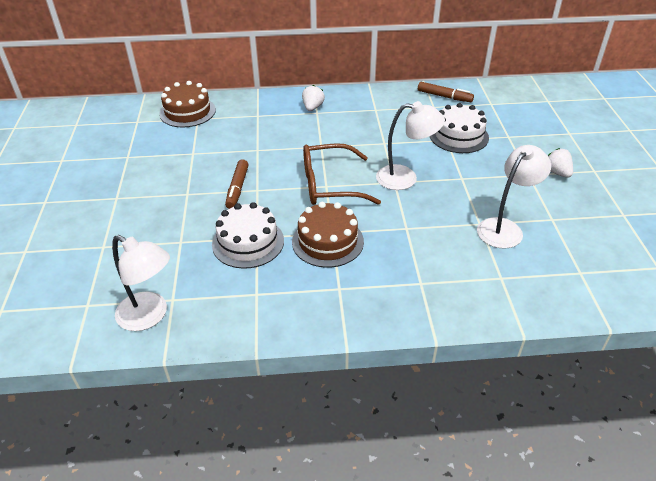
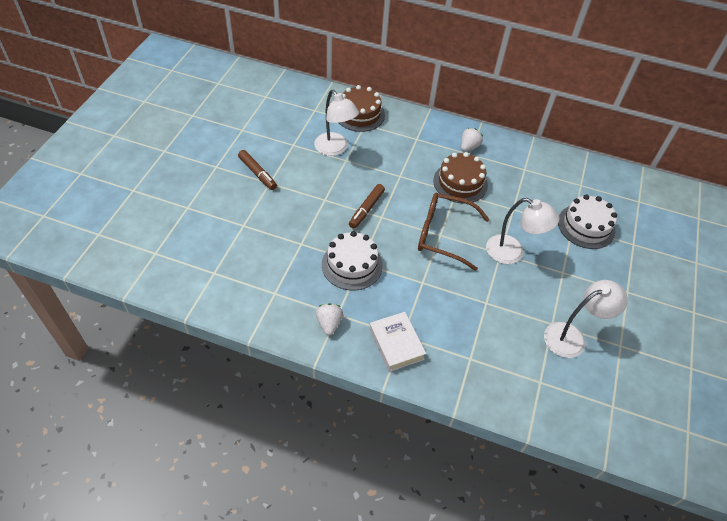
camera: 20 degrees right, 10 degrees up
(150, 316) = (253, 300): white lamp -> white lamp (335, 149)
(327, 241) = (415, 289): brown cake -> brown cake (460, 182)
(336, 298) = (396, 344): none -> white book
(444, 96) = (598, 177): brown marker -> brown marker (257, 173)
(557, 172) = (656, 300): white strawberry -> white strawberry (329, 323)

